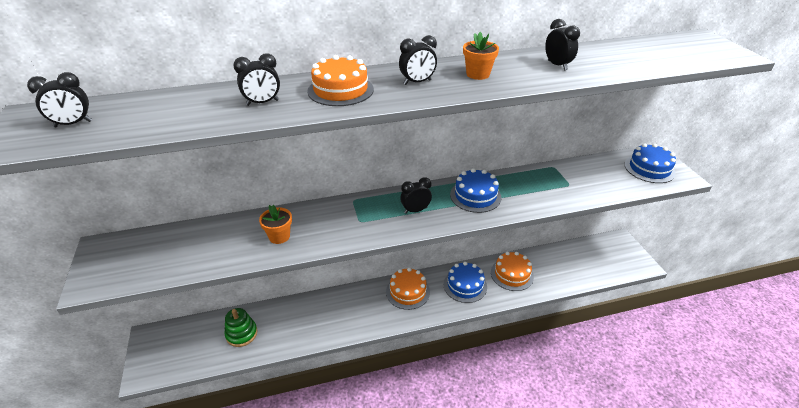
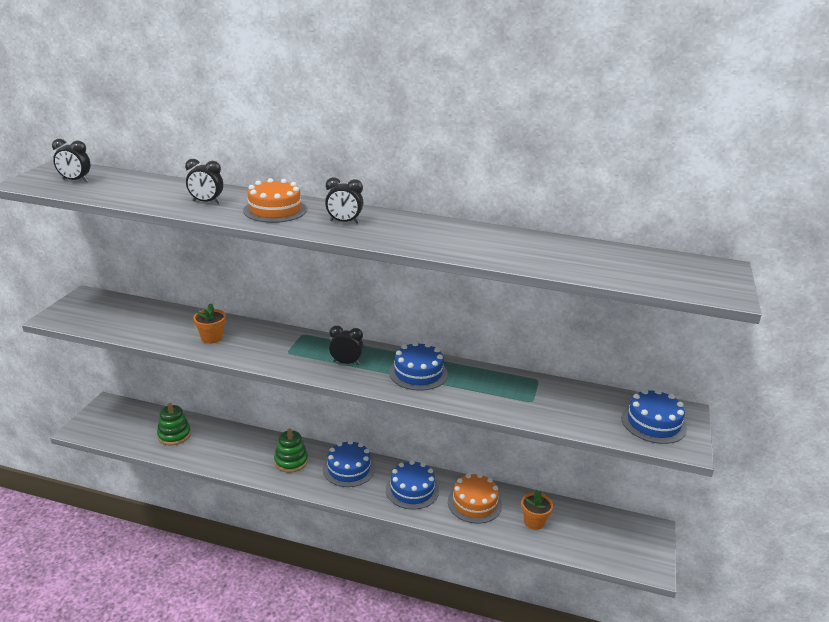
camera: 30 degrees right, 10 degrees down
(360, 307) = (291, 461): none -> green stacking toy
(408, 292) = (348, 469): orange cake -> blue cake
(478, 74) = (407, 231): orange flower pot -> orange flower pot (534, 522)
(557, 65) = (496, 245): black clock -> none

